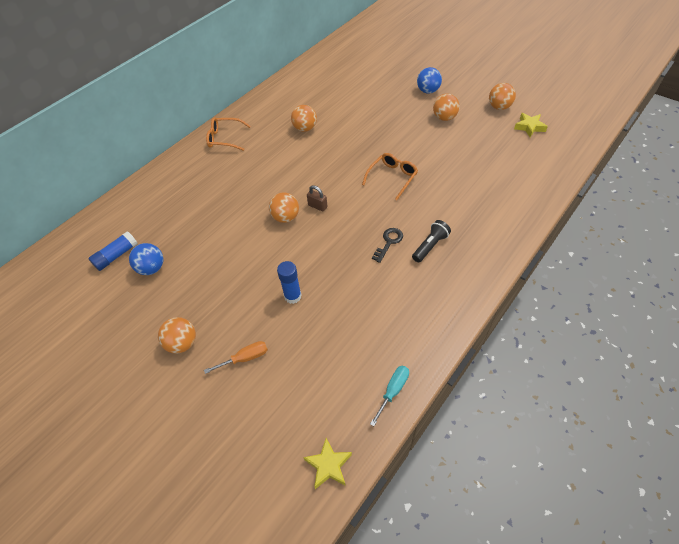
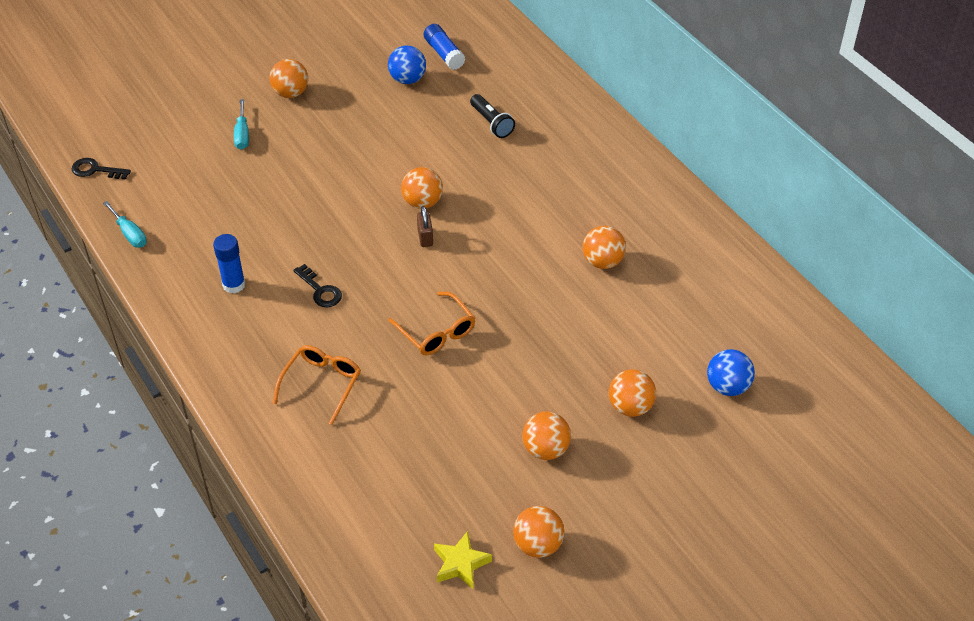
camera: 105 degrees right, 5 degrees down
(225, 138) = (621, 170): orange glasses -> orange glasses (321, 385)
(245, 358) = (242, 134): orange screwdriver -> turquoise screwdriver
(293, 296) = (295, 184): blue glue stick -> blue glue stick (234, 285)
(317, 206) = (425, 237): brown padlock -> brown padlock turned 60 degrees counterclockwise
(328, 465) = (95, 170): yellow star -> black key
(400, 98) = (630, 407): none -> orange ball
(428, 91) = (635, 455): blue ball -> blue ball (727, 386)
(430, 246) = (289, 329): black flashlight -> black flashlight (491, 123)

